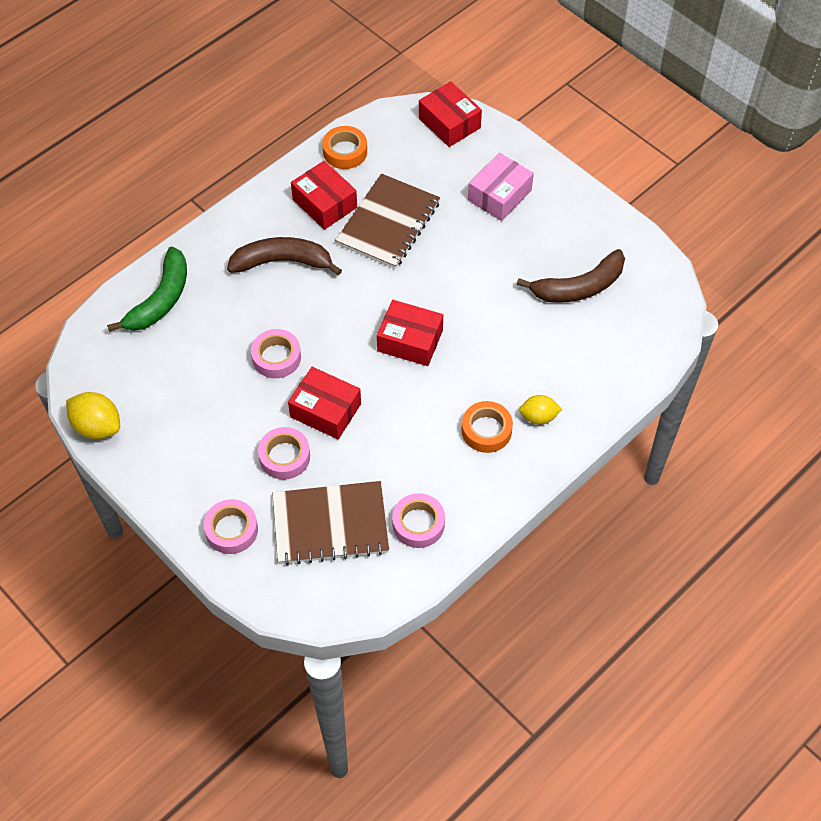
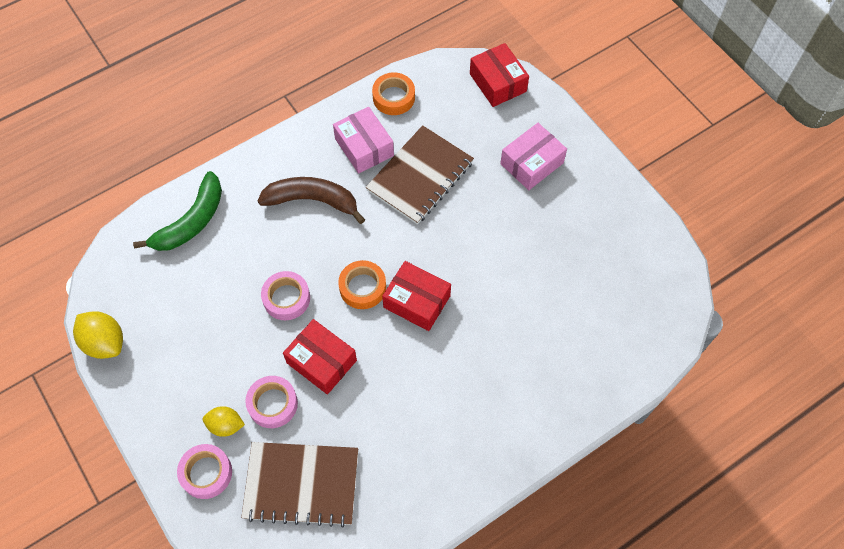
camera: 10 degrees right, 5 degrees up
(324, 203) = (364, 147): red box -> pink box
(418, 524) = (387, 498): pink tape -> none
(486, 430) = (472, 409): orange tape -> orange tape (362, 287)
(538, 417) = (526, 403): yellow lemon -> yellow lemon (226, 425)
(578, 287) = (591, 271): brown banana -> none

